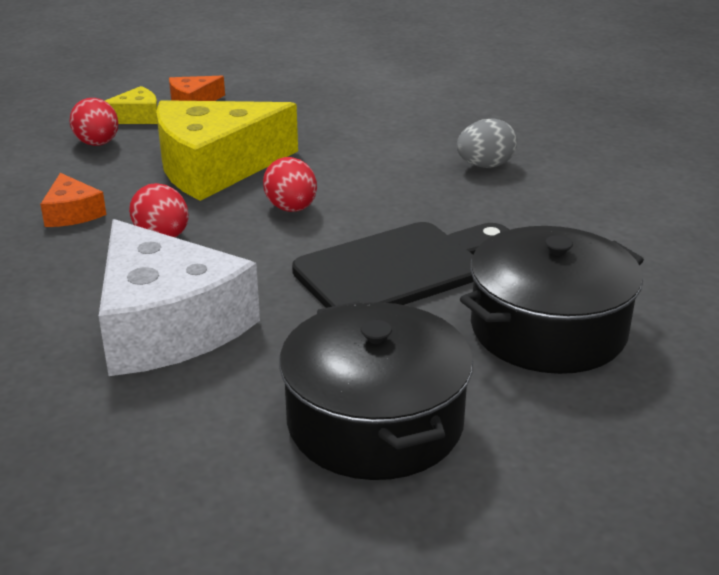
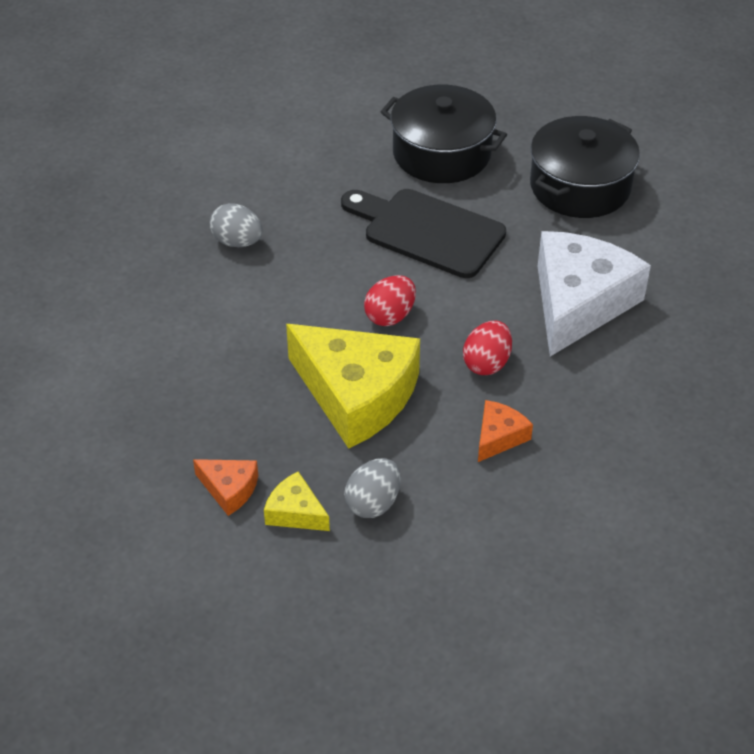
camera: 120 degrees left, 15 degrees up
(97, 144) = (373, 503): red egg -> grey egg

